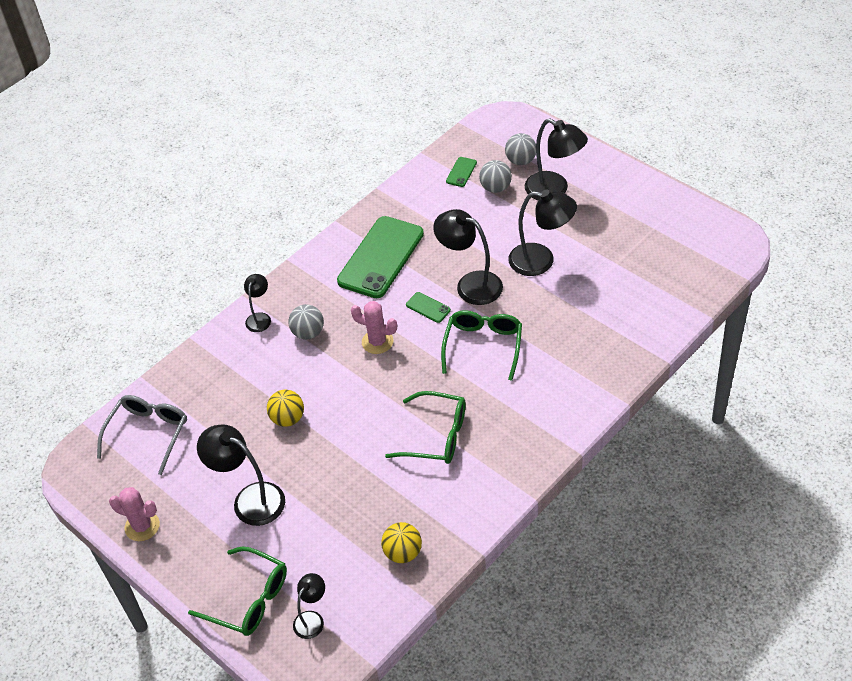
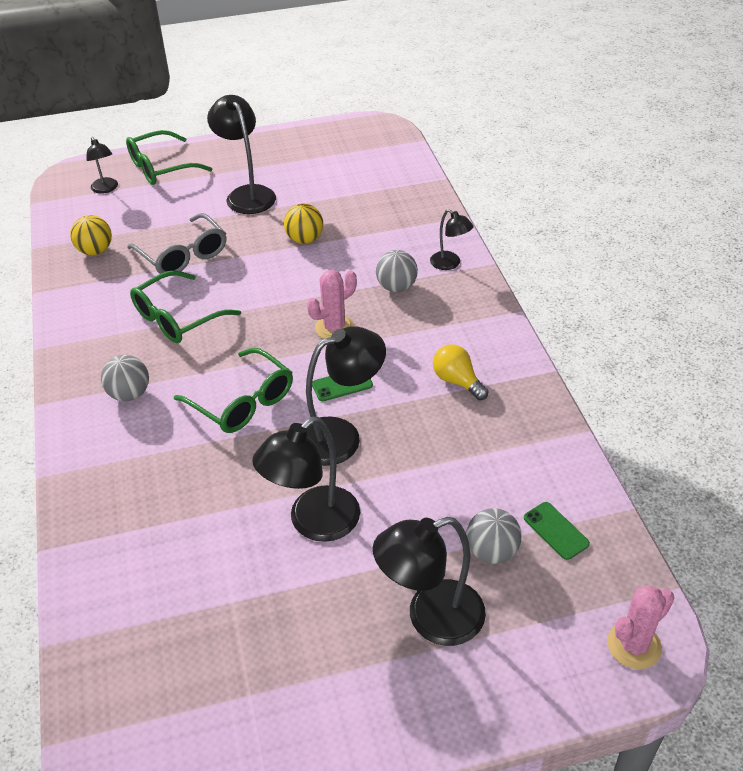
camera: 120 degrees right, 5 degrees down
(142, 526) = (286, 141): pink cactus -> pink cactus (634, 645)
(148, 434) = (375, 166): grey glasses -> grey glasses (183, 255)
(250, 499) = (247, 194): black lamp -> black lamp turned 90 degrees counterclockwise
(380, 257) = (457, 381): green phone -> yellow light bulb
(521, 161) = (528, 615): grey ball -> grey ball (129, 394)

